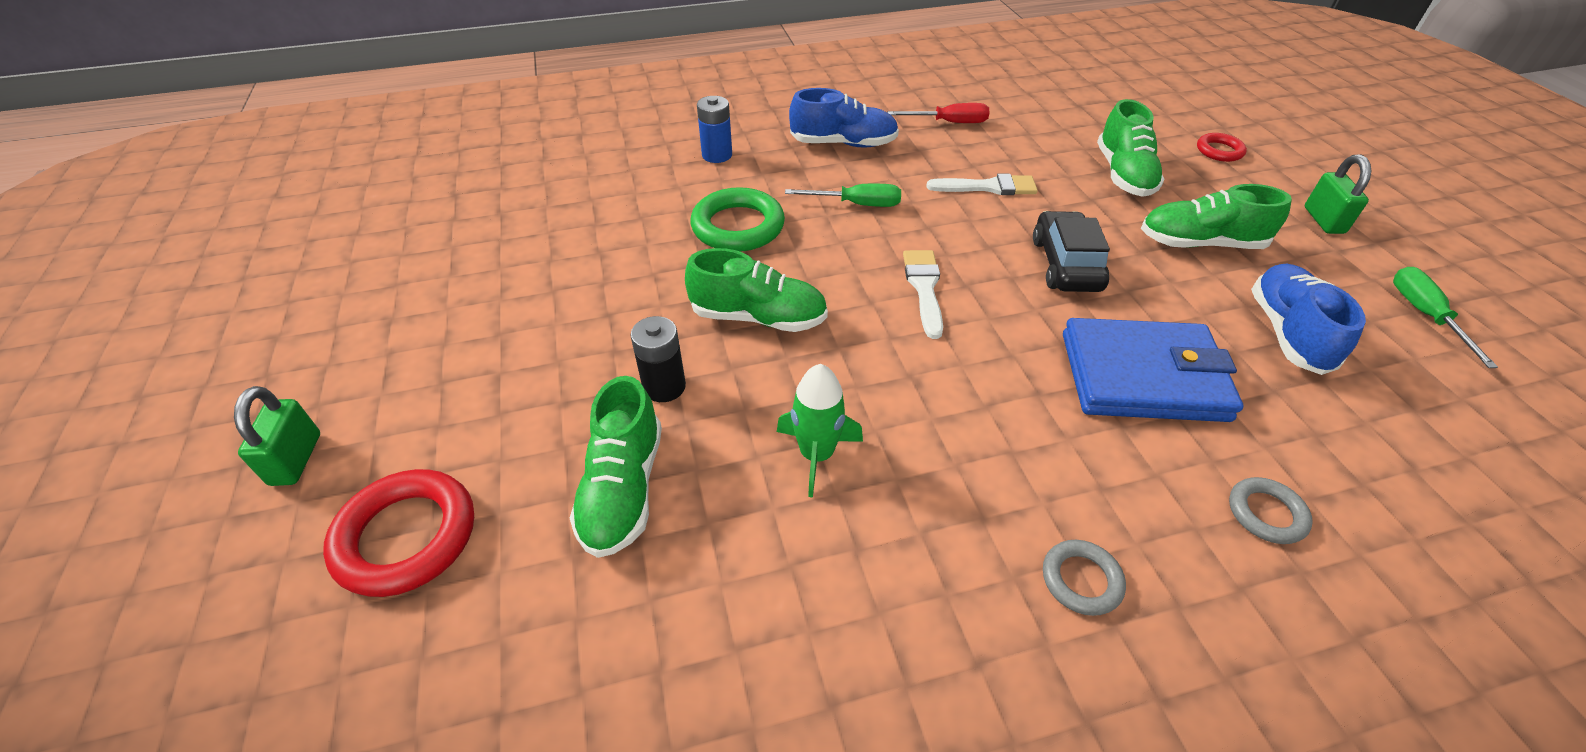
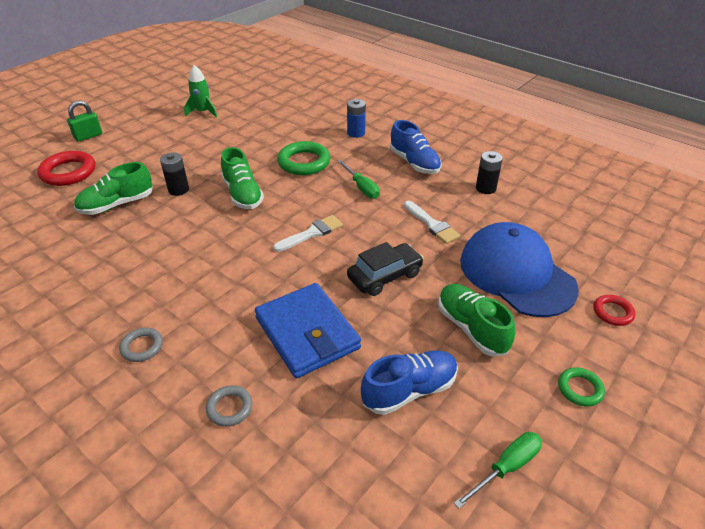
camera: 55 degrees right, 5 degrees down
(816, 455) = (167, 243): green rocket -> green rocket (203, 112)
(949, 122) = (485, 188): red screwdriver -> black battery
(1123, 174) = (516, 274): green shoe -> blue cap
(1323, 220) = (580, 389): green padlock -> green ring

